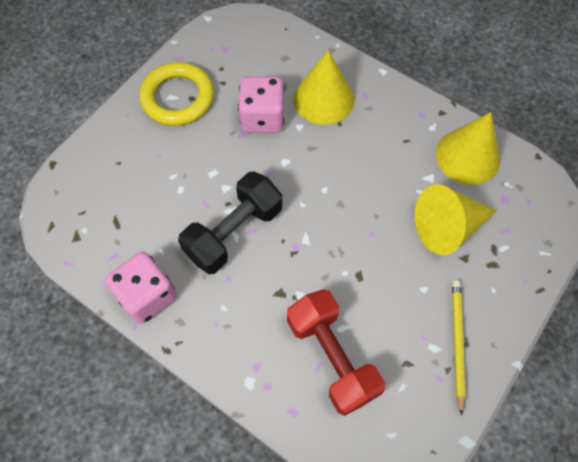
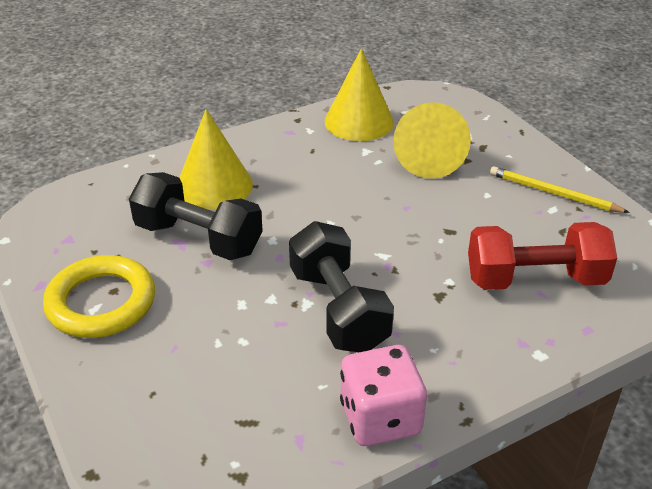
camera: 65 degrees left, 25 degrees down
(262, 118) = (198, 238): pink dice -> black dumbbell

